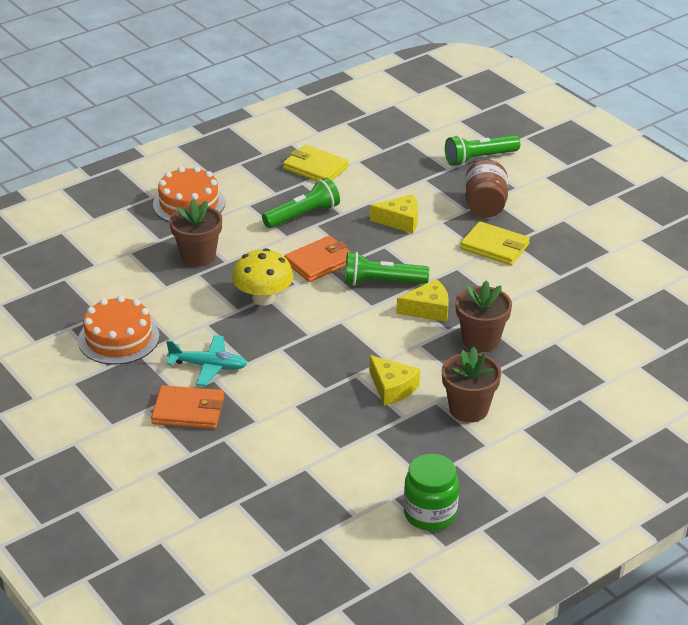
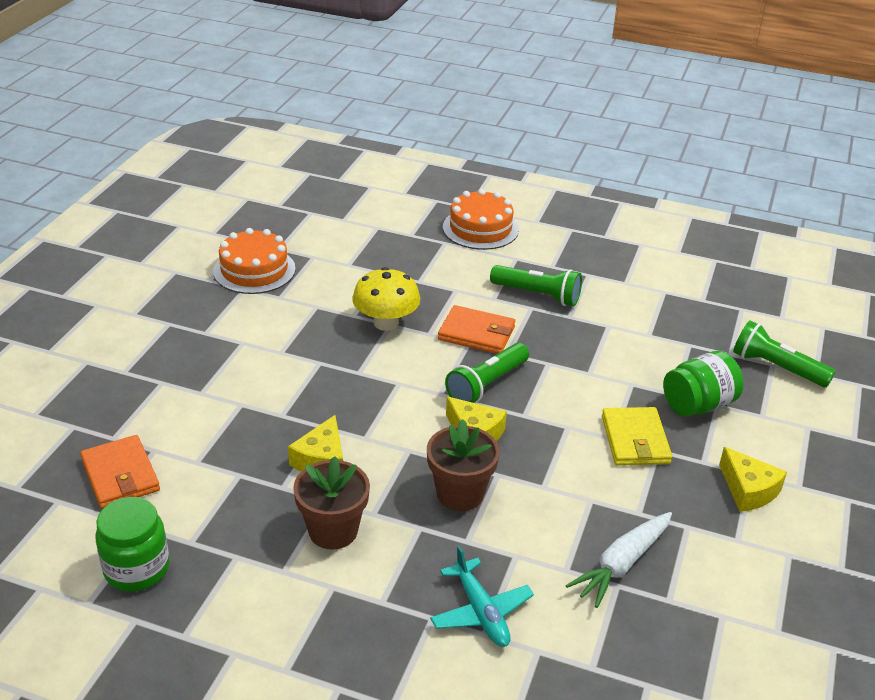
camera: 55 degrees right, 0 degrees up
(188, 411) = (185, 346): orange wallet -> orange wallet (120, 475)
(198, 256) = (410, 263): brown flower pot -> none
(209, 366) = (257, 332): turquoise plane -> turquoise plane (481, 612)
(315, 168) = (621, 272): yellow wallet -> none
(381, 282) = (486, 385): green flashlight -> green flashlight turned 105 degrees counterclockwise
(400, 221) = (601, 357): yellow cheese -> yellow cheese (748, 490)
(485, 206) = (698, 405): brown jar -> green jar
(596, 303) = (622, 564): none -> white carrot

